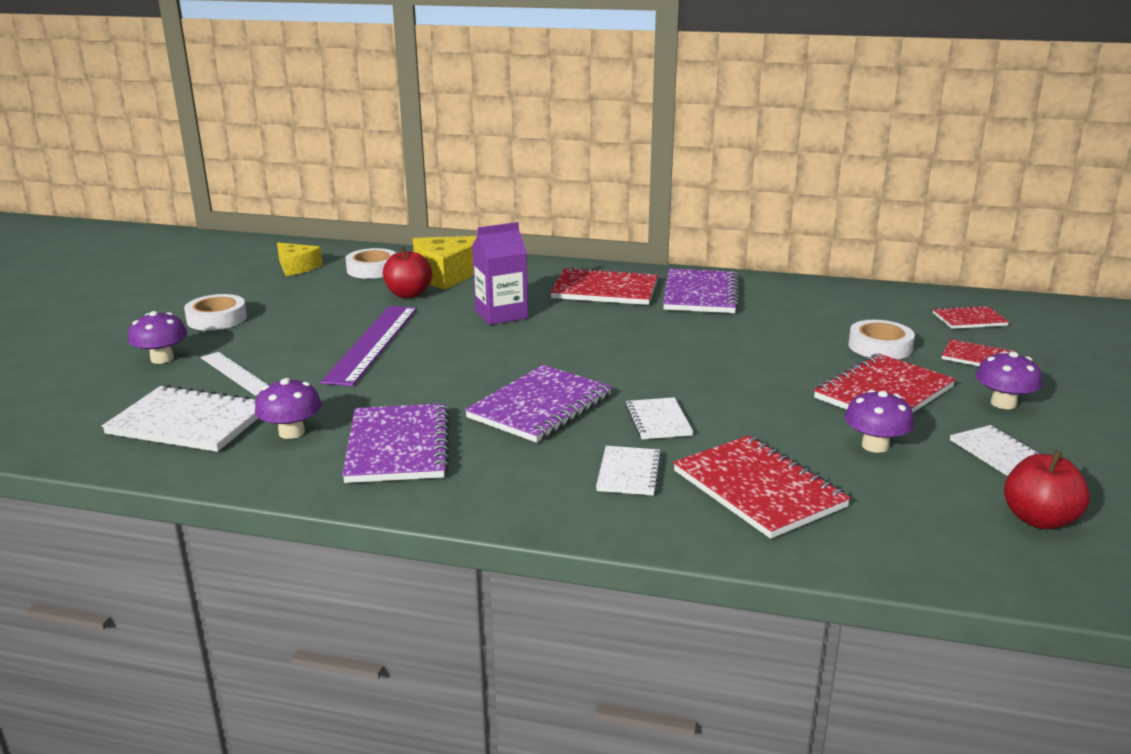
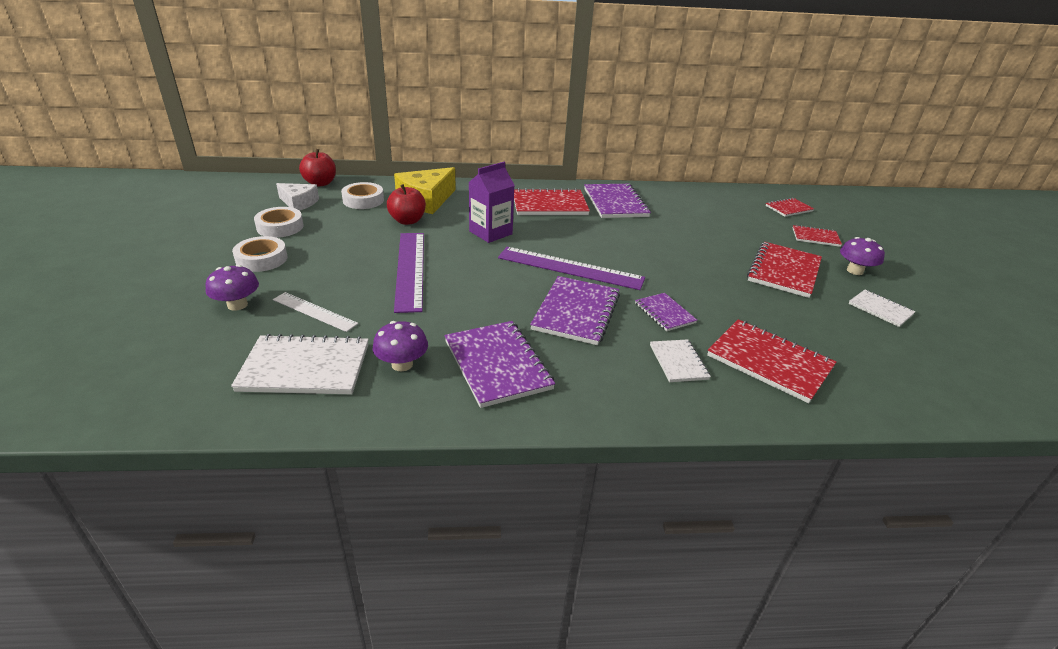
camera: 20 degrees left, 10 degrees up
(297, 267) = (299, 203): yellow cheese -> white cheese
(573, 360) = (570, 268): none -> purple ruler
(658, 421) = (664, 313): white notebook -> purple notebook
(875, 446) = (810, 314): purple mushroom -> none
(880, 347) = (755, 235): white tape -> white tape (280, 227)
(1039, 519) = (940, 358): red apple -> red apple (320, 183)

